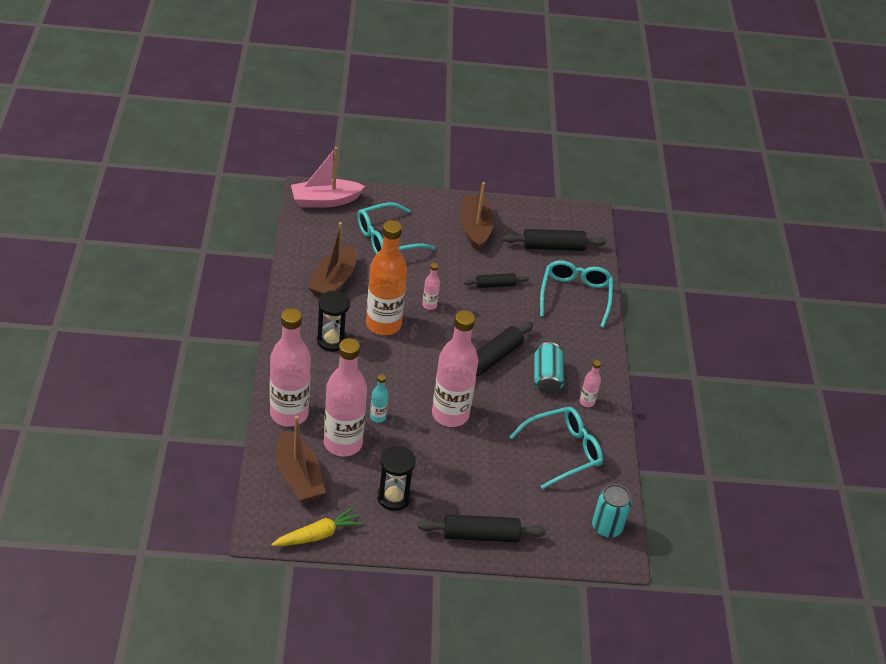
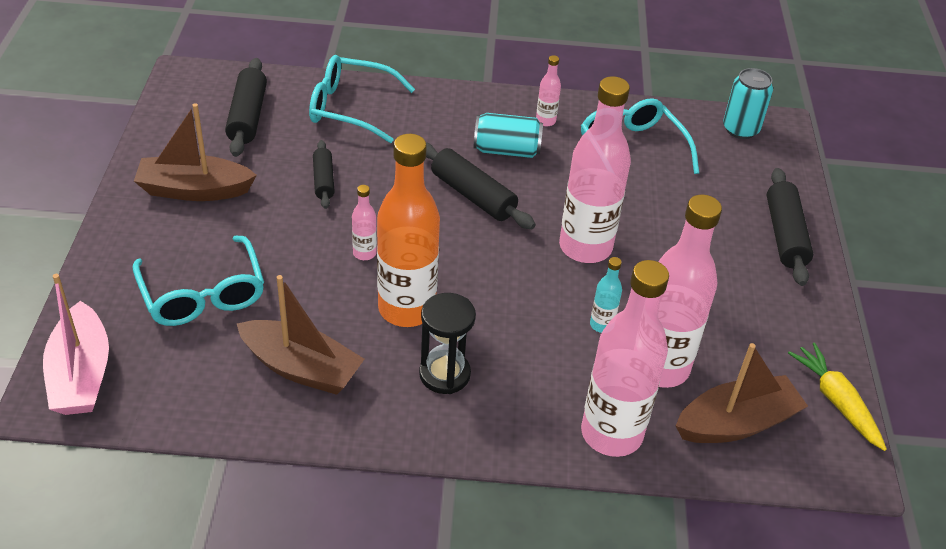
camera: 85 degrees left, 0 degrees up
(393, 497) = (746, 315): black hourglass -> none

